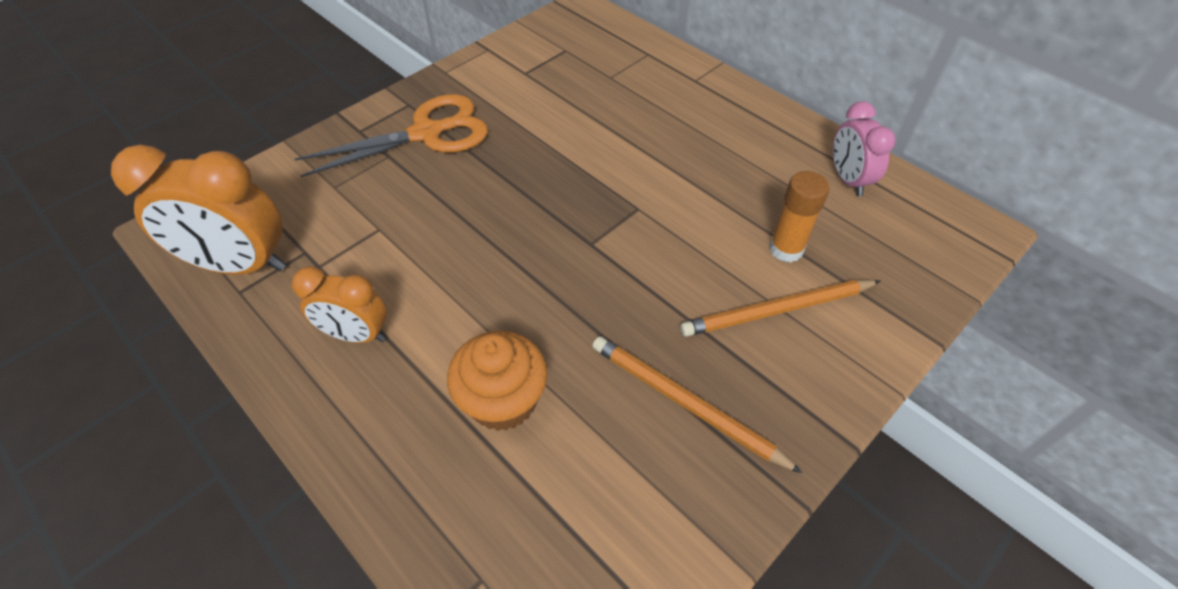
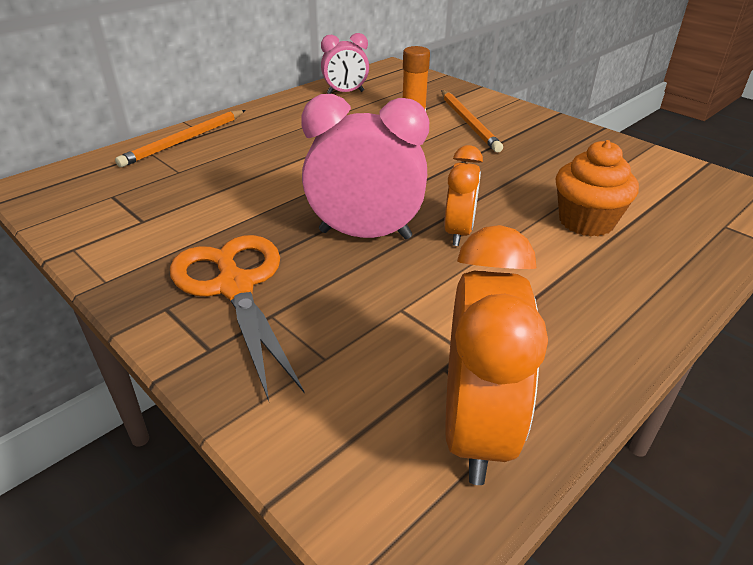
camera: 90 degrees left, 15 degrees down
(356, 335) = (551, 307): orange clock -> orange clock (458, 232)
(492, 205) = (365, 234): none -> pink clock
(685, 403) = (554, 154): orange pencil -> orange pencil (184, 140)

